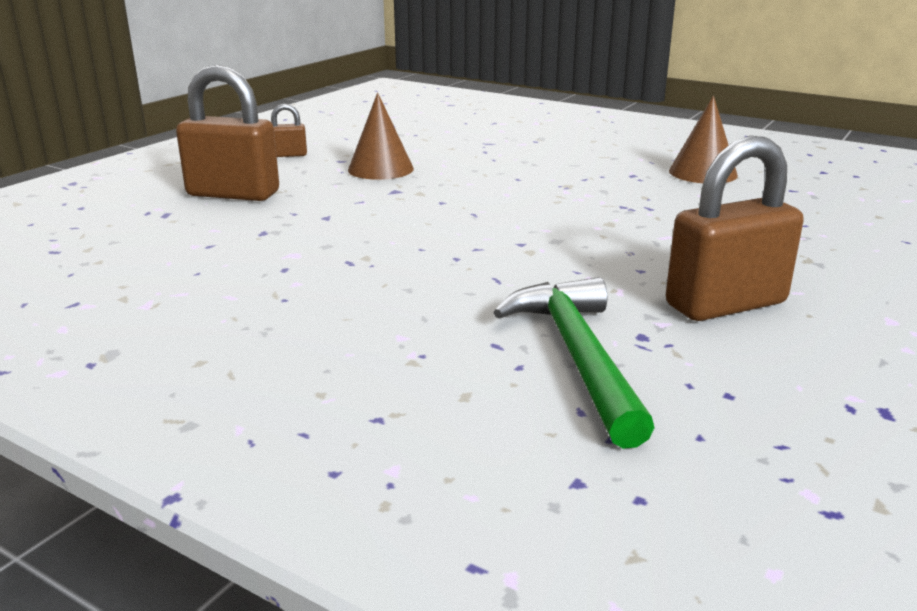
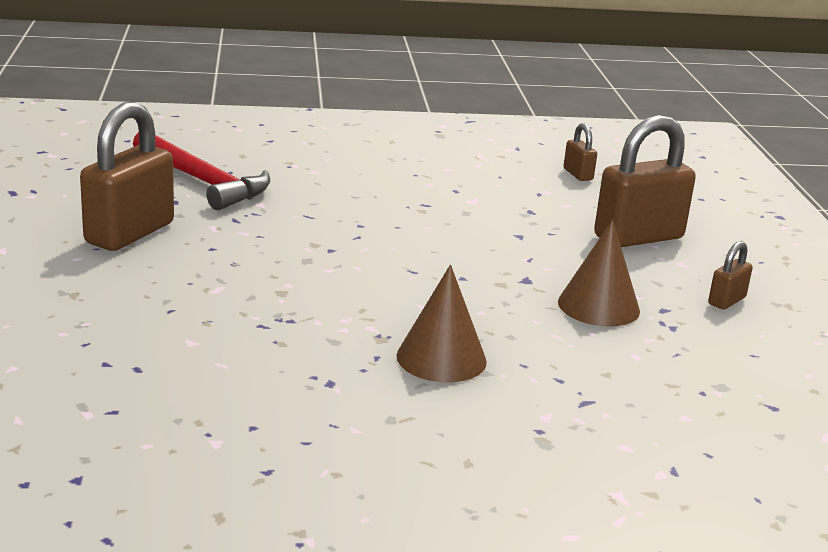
camera: 140 degrees right, 0 degrees up
(114, 253) = (578, 174): none -> brown padlock
(577, 356) = (203, 182): green hammer -> red hammer
(702, 173) = (246, 414): brown cone -> brown cone (441, 358)

